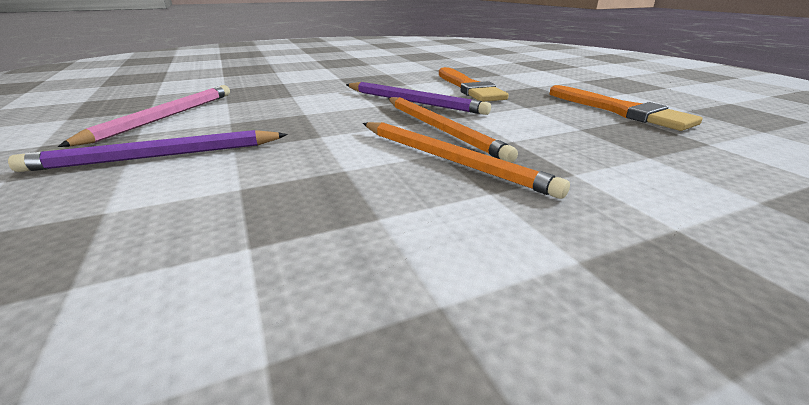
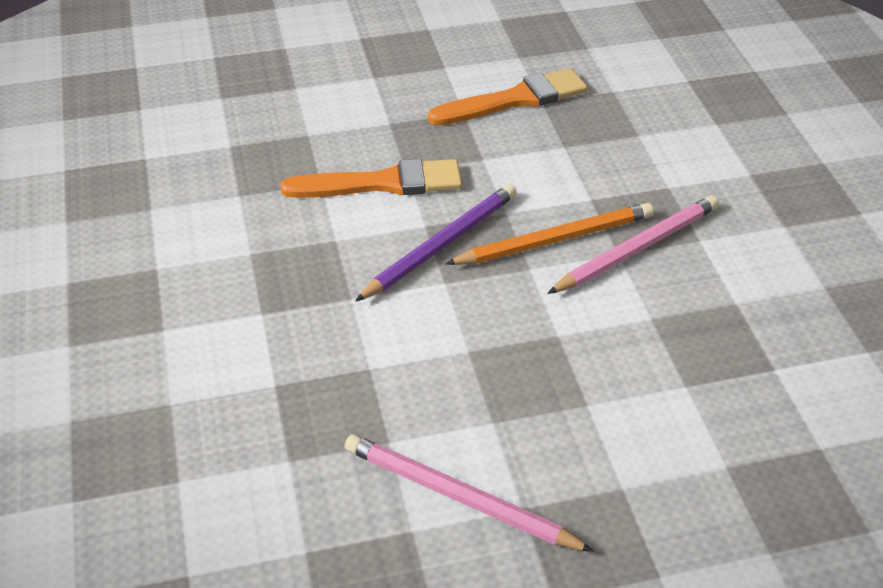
camera: 80 degrees left, 15 degrees up
(157, 156) = (608, 463): purple pencil -> none
(450, 160) = (637, 248): orange pencil -> pink pencil

